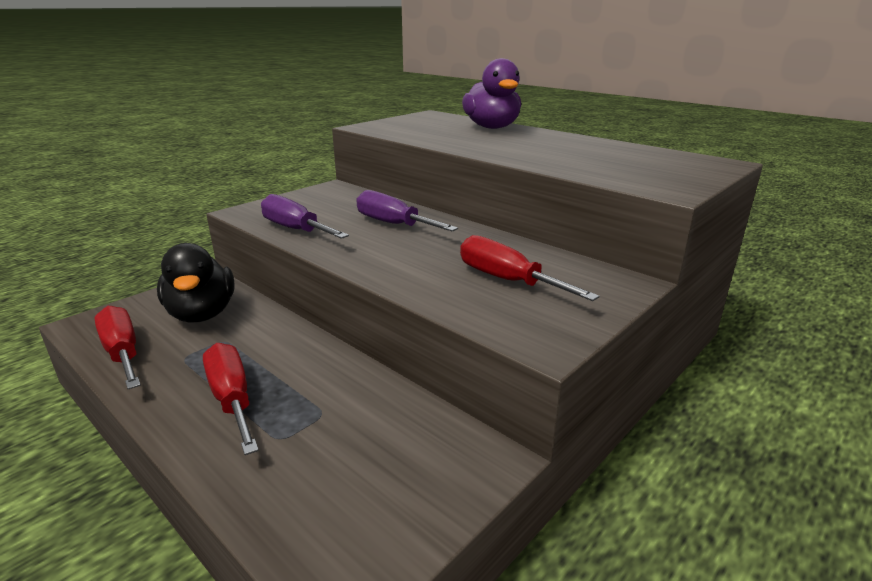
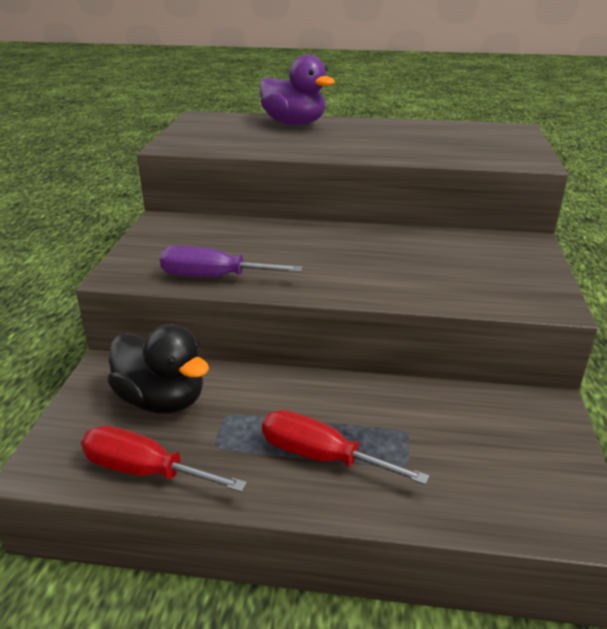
camera: 35 degrees left, 5 degrees up
(393, 224) = (293, 244): purple screwdriver -> none
(507, 280) = (460, 266): red screwdriver -> none

